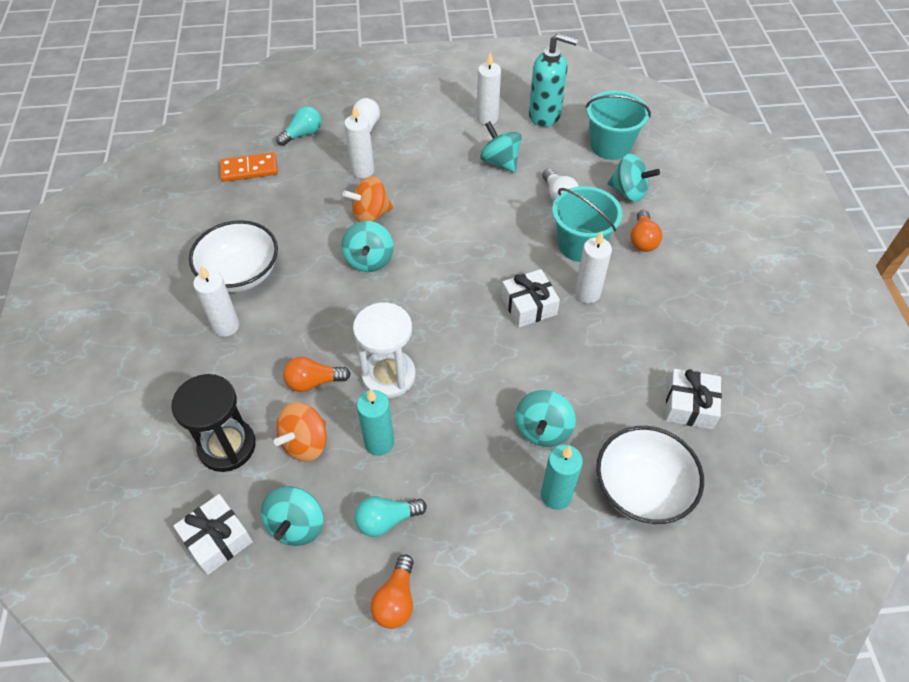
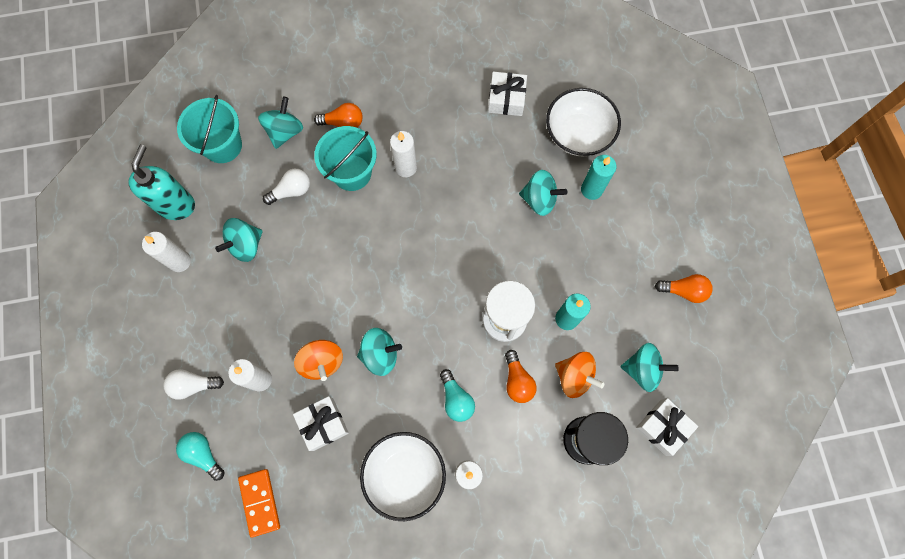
camera: 95 degrees left, 20 degrees up
(386, 520) = (628, 305): turquoise light bulb -> turquoise light bulb (456, 399)
(529, 305) = (422, 213): white gift -> white gift (323, 424)

